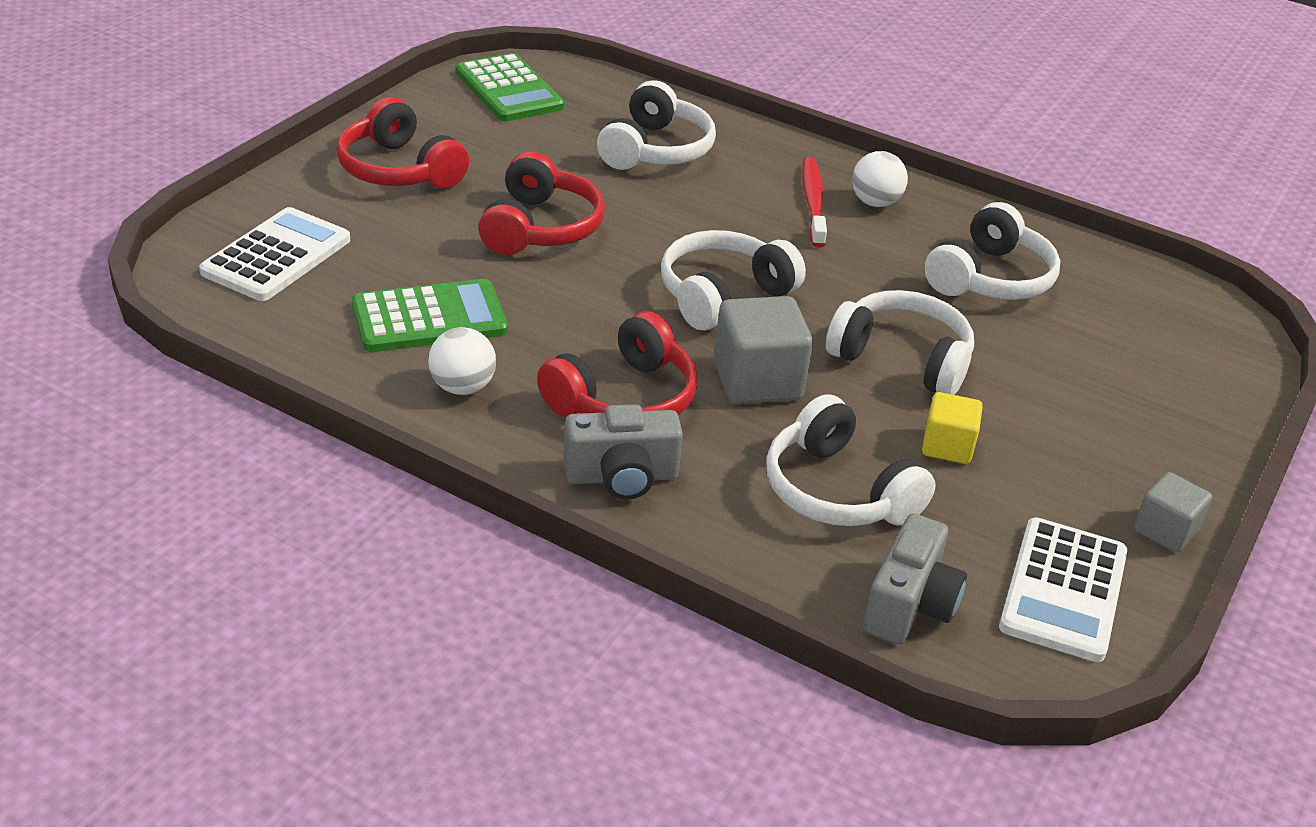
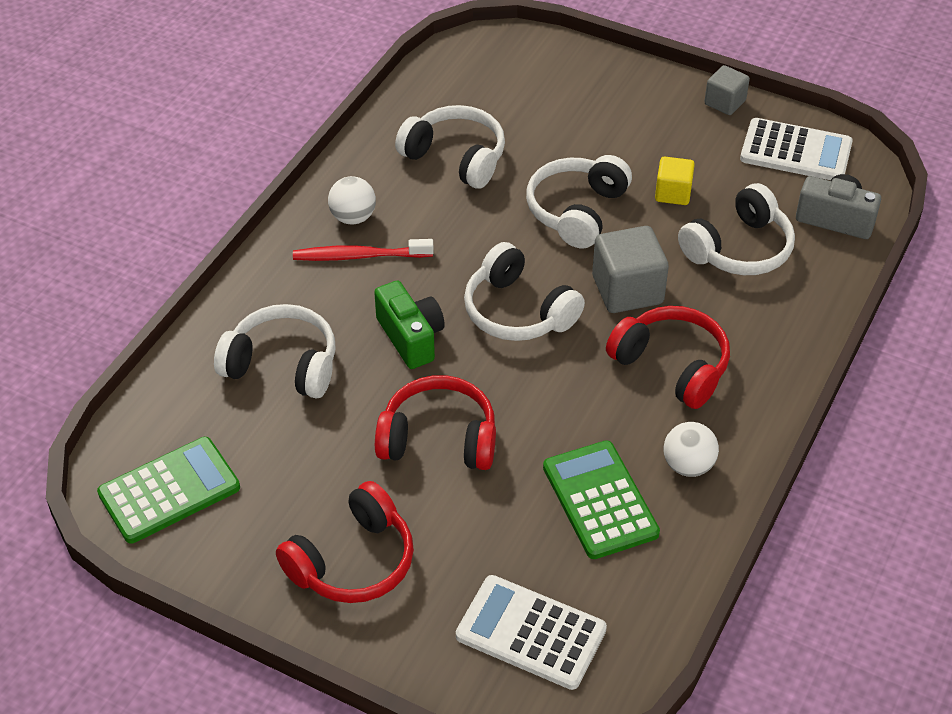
camera: 90 degrees left, 10 degrees up
(621, 477) = (763, 361): grey camera -> none
(687, 223) = (411, 337): none -> green camera

